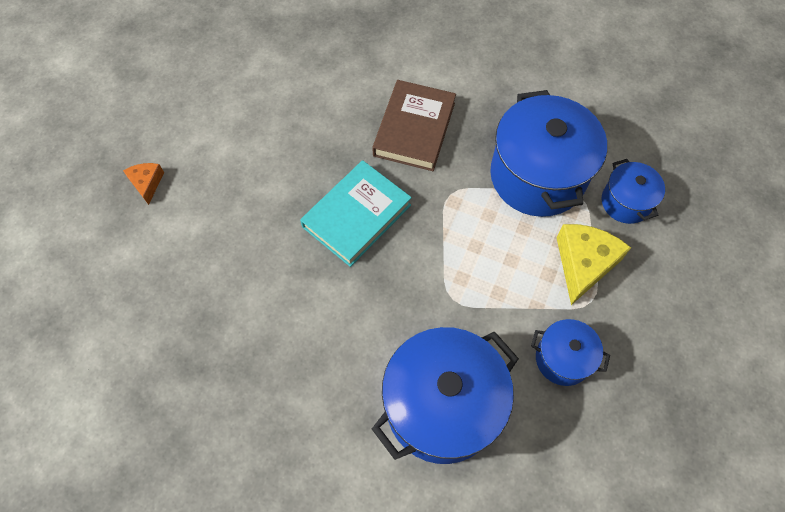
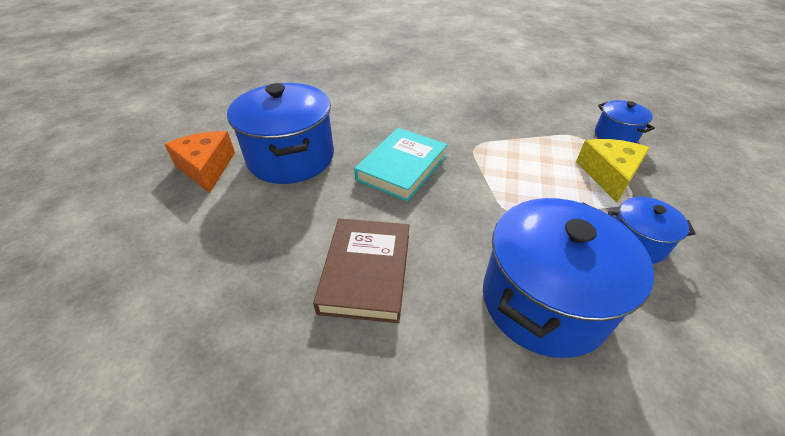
camera: 10 degrees left, 20 degrees down
(147, 183) = (206, 168): orange cheese -> orange cheese, size x1.80
(414, 129) = (430, 114): brown book -> brown book (366, 272)
(537, 176) = (539, 129): blue pot -> blue pot (291, 158)

